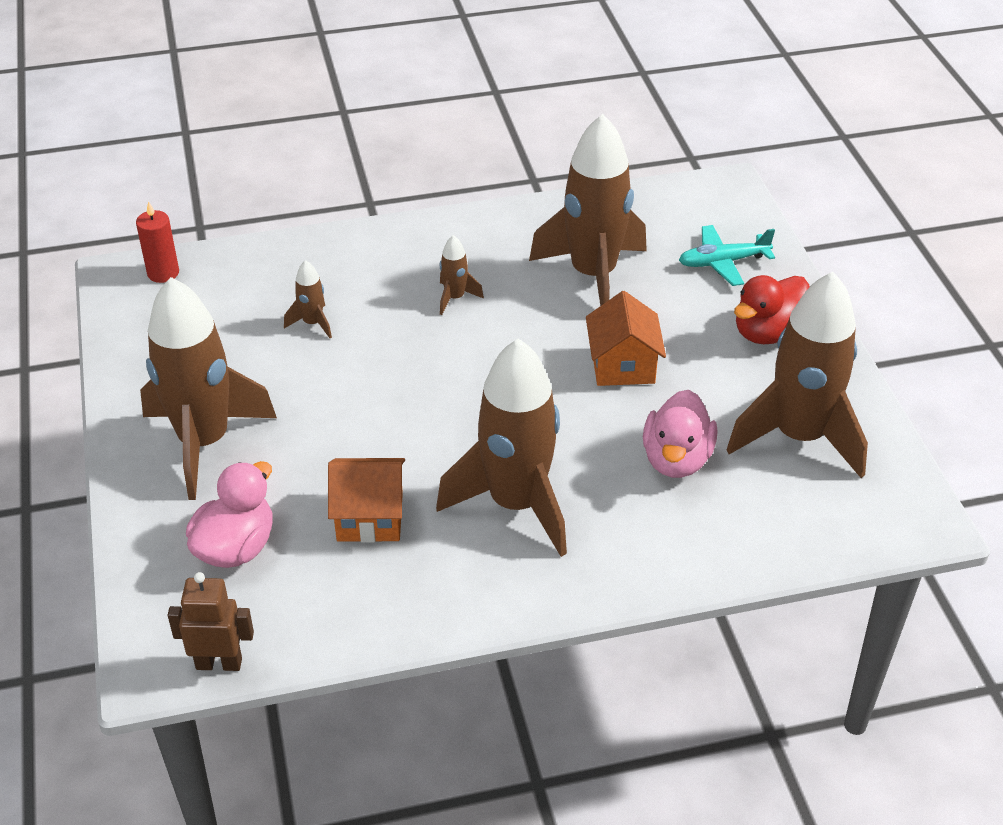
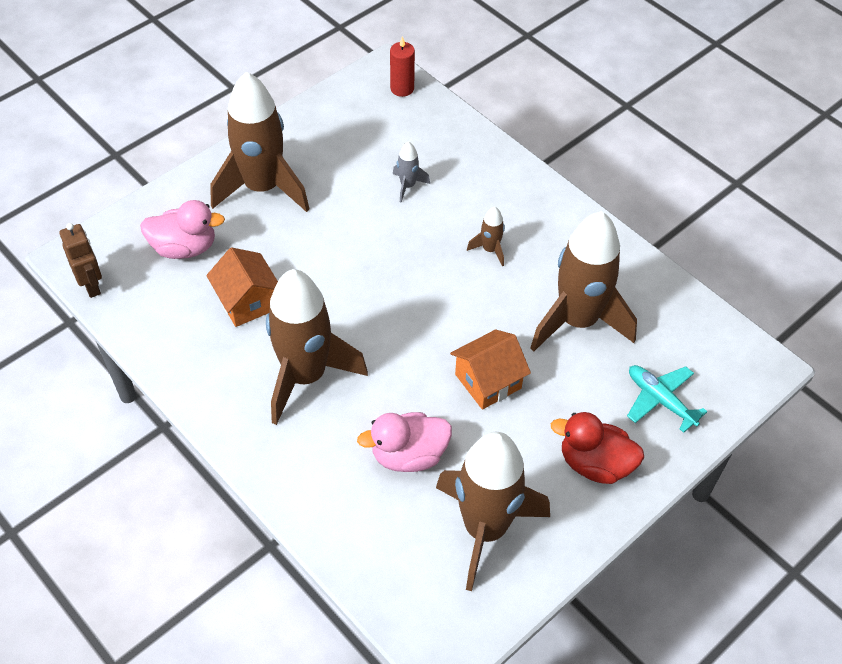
camera: 60 degrees right, 10 degrees up
(312, 323) = (408, 186): brown rocket -> grey rocket

